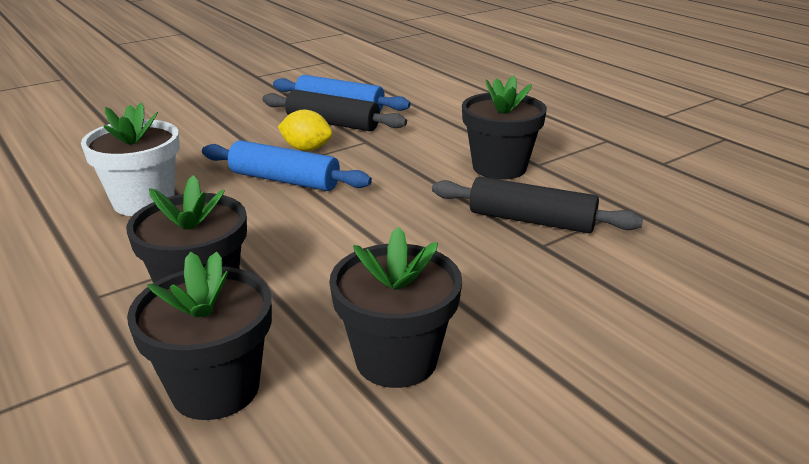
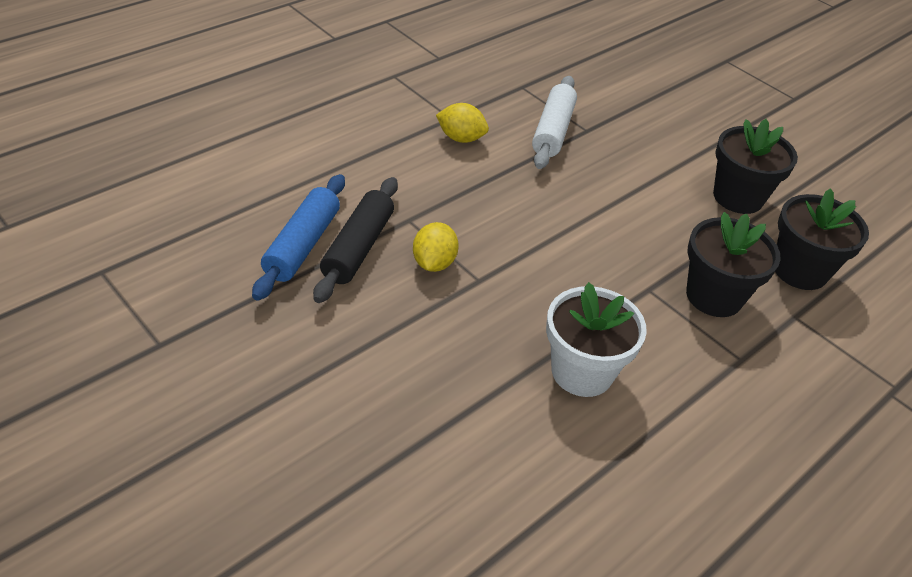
camera: 100 degrees left, 15 degrees up
(284, 180) = (512, 272): blue rolling pin -> none
(499, 167) = (461, 138): black flower pot -> yellow lemon
(531, 220) = (553, 131): black rolling pin -> white rolling pin

